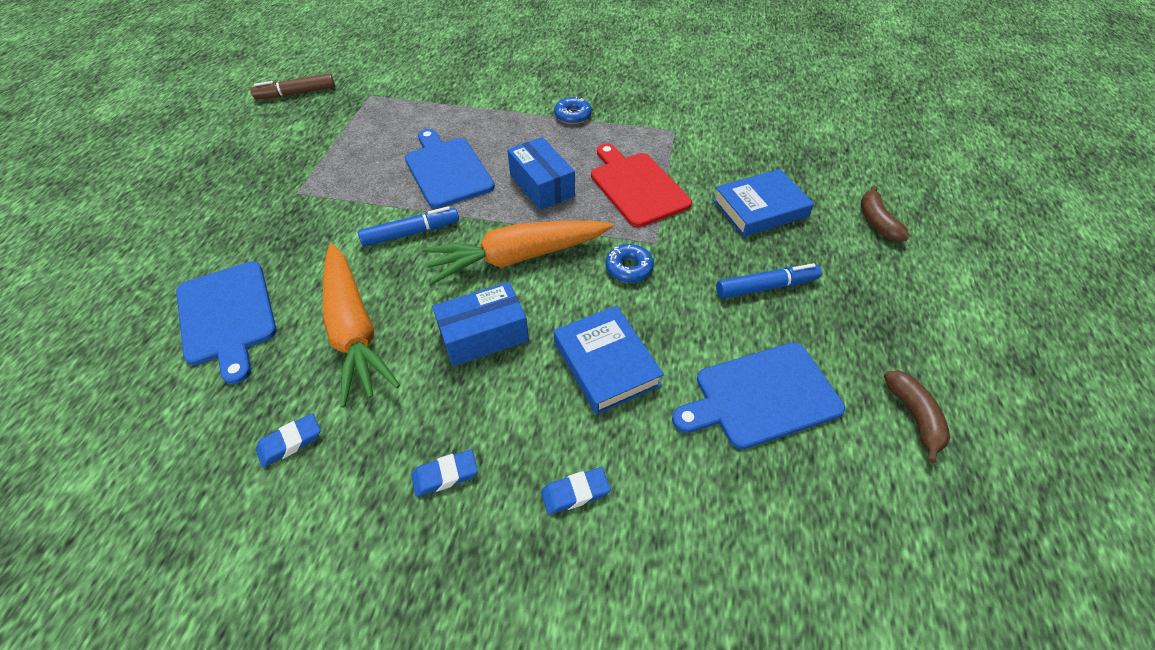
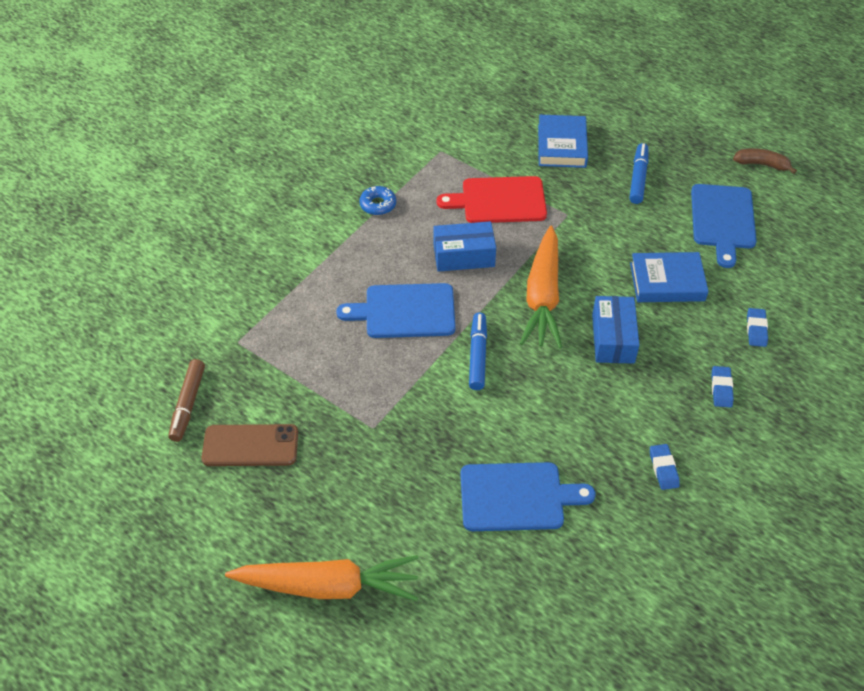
camera: 65 degrees left, 0 degrees up
(260, 134) = (250, 446): none -> brown phone
(354, 331) = (573, 414): orange carrot -> orange carrot (328, 586)
(629, 268) = (586, 238): blue donut -> none
(876, 222) = (606, 97): brown banana -> none

